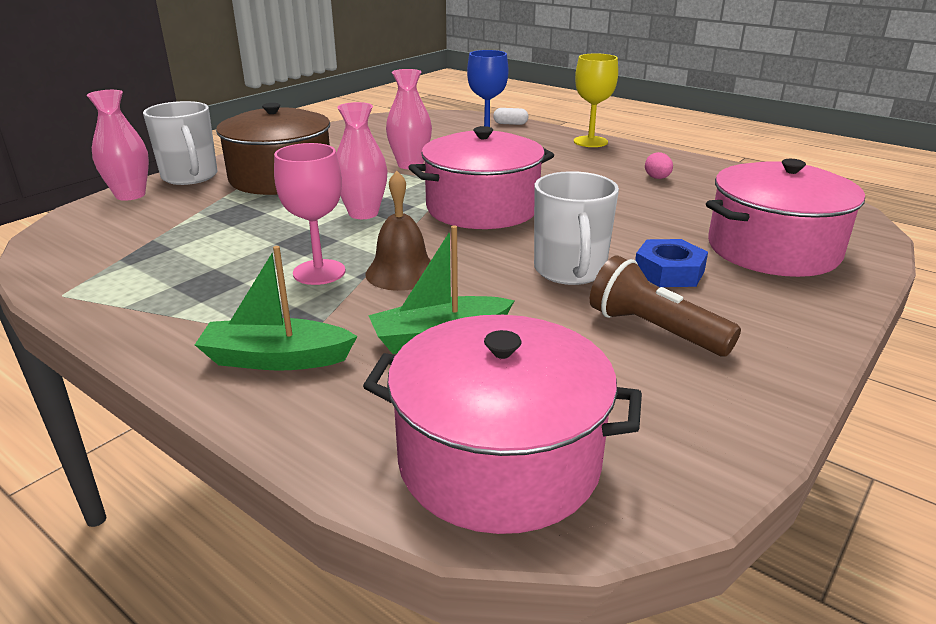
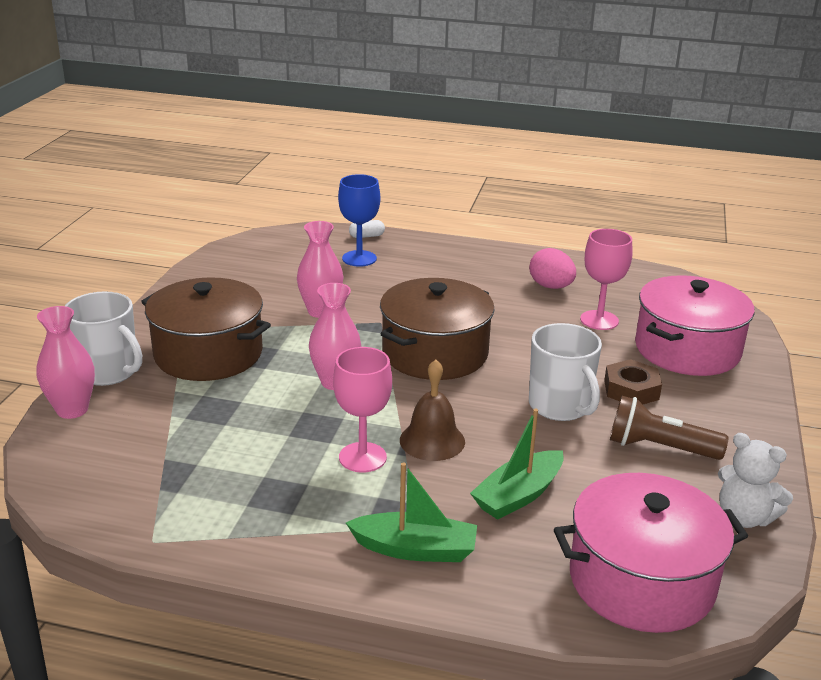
camera: 25 degrees left, 0 degrees up
(276, 359) = (415, 549): green boat -> green boat turned 150 degrees counterclockwise
(482, 208) = (435, 353): pink pot -> brown pot
(590, 142) = (460, 249): yellow goblet -> none
(657, 178) = (551, 287): pink egg -> pink egg, size x1.67
(669, 272) = (631, 390): blue nut -> brown nut
(686, 210) = (599, 320): none -> pink goblet
(708, 427) = (744, 517): none -> white teddy bear

